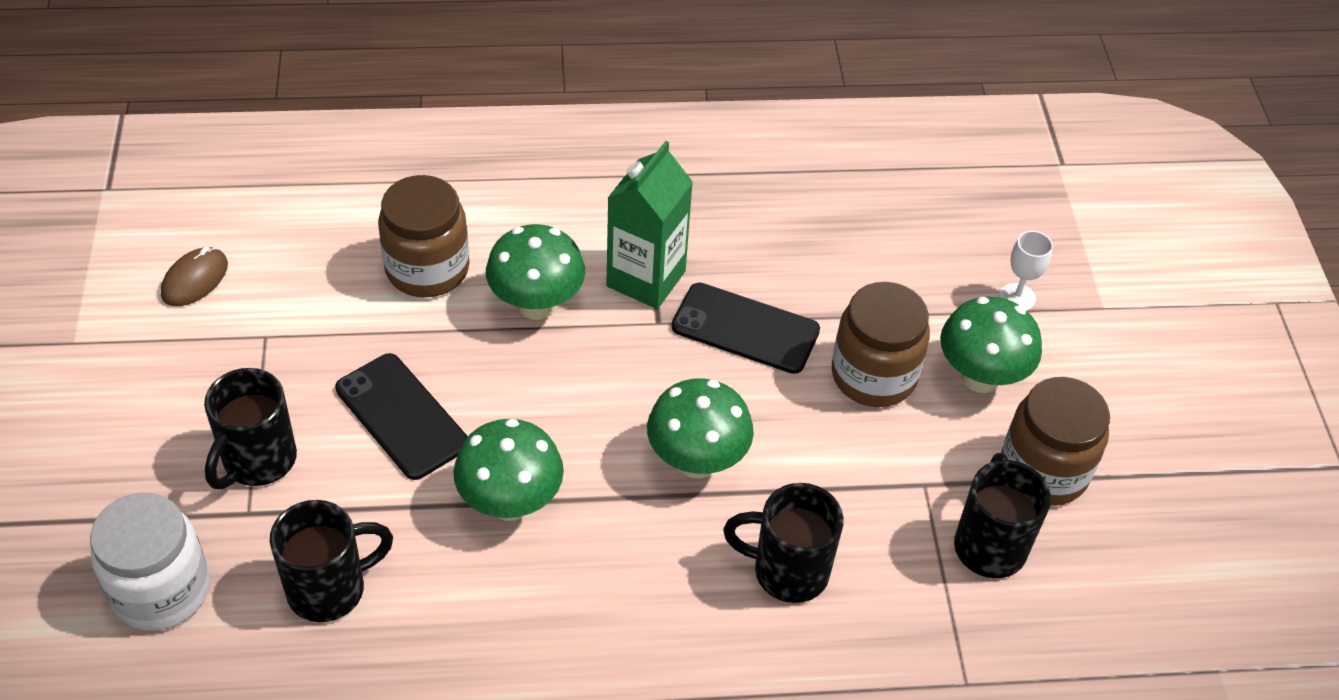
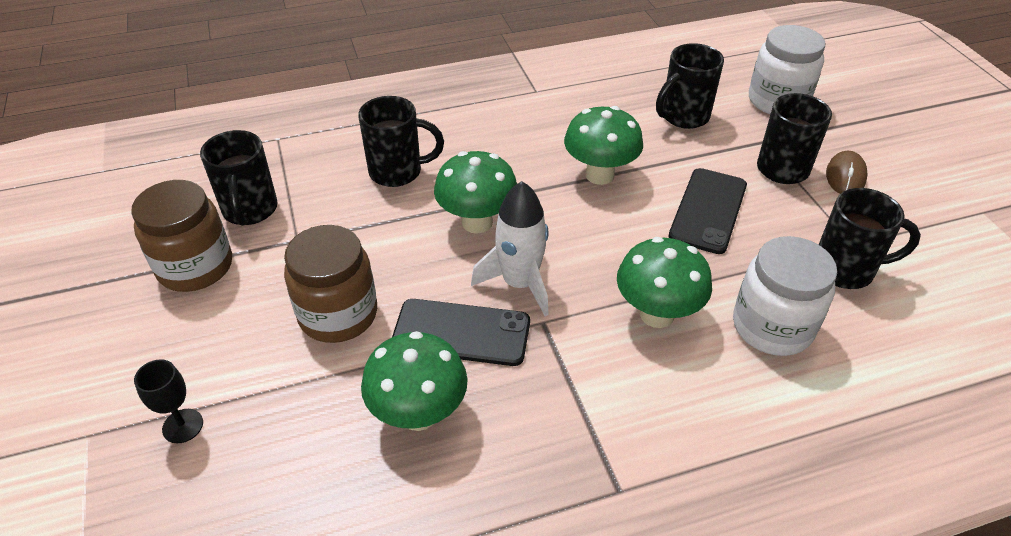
camera: 170 degrees right, 5 degrees down
(195, 280) = (951, 275): brown mouse -> brown mouse (845, 176)
(302, 309) = (845, 270): none -> black mug
(402, 416) = (708, 210): black phone -> black phone turned 75 degrees clockwise
(427, 269) = (772, 327): brown jar -> white jar
(646, 279) = (569, 361): green carton -> none
(669, 369) = (519, 283): none -> white rocket
(980, 377) = (237, 332): green mushroom -> green mushroom (419, 414)
(1017, 297) = (183, 426): white goblet -> black goblet

